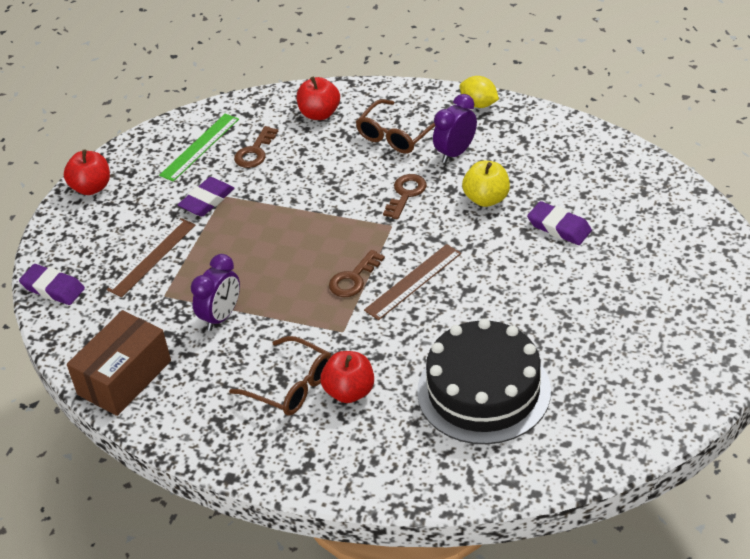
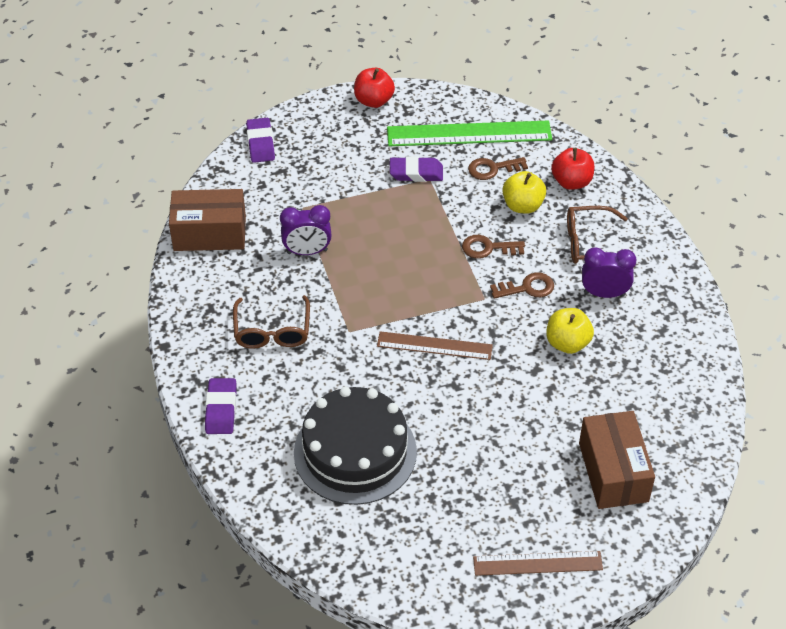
camera: 50 degrees right, 5 degrees up
(152, 257) = (333, 177): brown ruler -> brown ruler (537, 563)
(200, 147) = (469, 134): green ruler -> green ruler, size x1.62
(314, 154) = (522, 206): none -> yellow apple
(349, 391) = (292, 369): red apple -> none
(353, 278) = (407, 307): brown key -> brown key (488, 248)
(479, 104) = (679, 277): yellow lemon -> none
(559, 227) = (576, 409): purple eraser -> purple eraser (221, 409)
(640, 236) = (613, 472): none -> brown box

